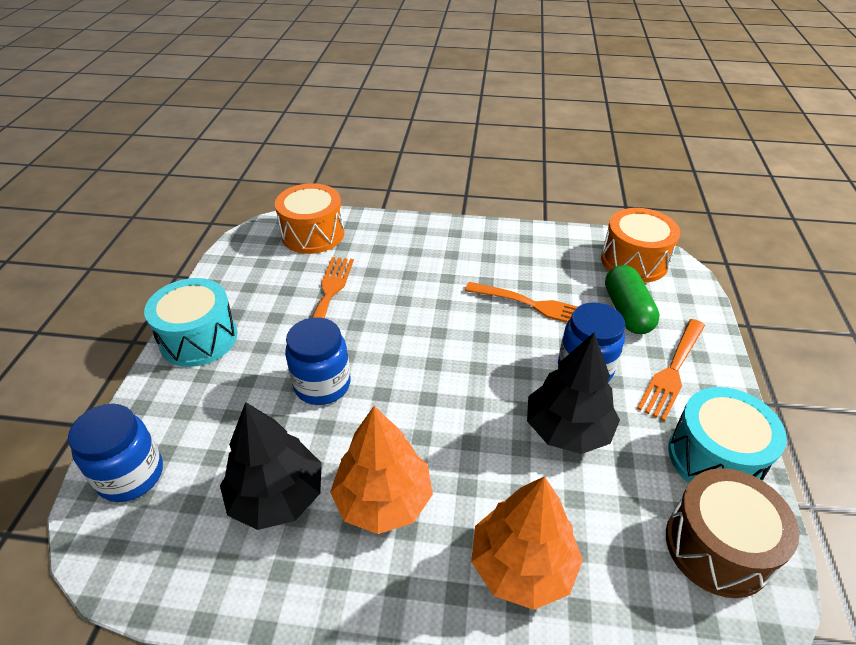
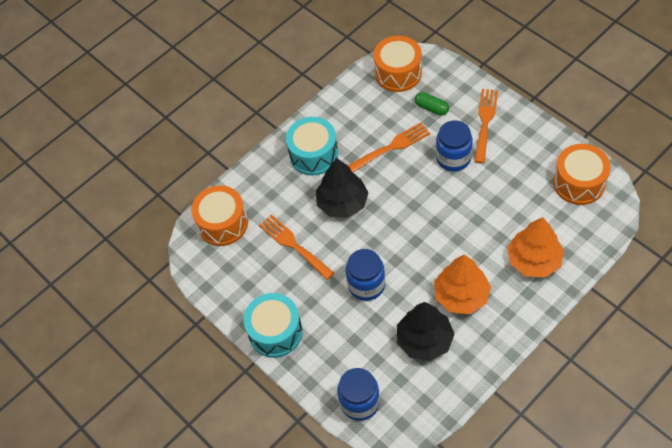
camera: 45 degrees left, 15 degrees up
(567, 429) = (482, 193): black tree -> black tree (342, 203)
(627, 311) = (431, 108): green capsule -> green capsule, size x0.65
(672, 371) = (485, 122): orange fork -> orange fork turned 150 degrees counterclockwise
(714, 458) = (542, 147): turquoise drum -> turquoise drum (313, 155)
(717, 546) = (579, 183): brown drum -> orange drum

